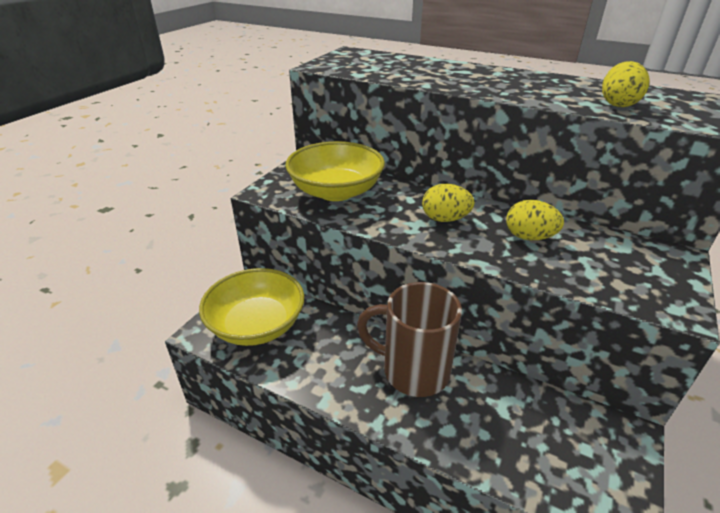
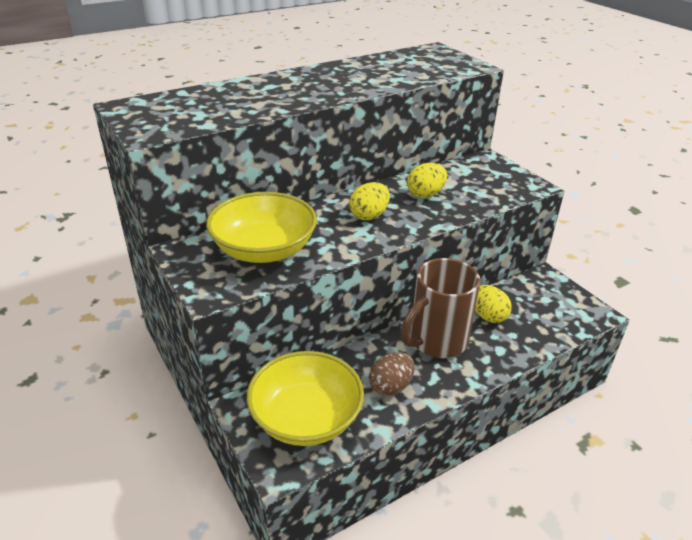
camera: 60 degrees left, 0 degrees up
(326, 361) = (391, 386): none -> brown egg
(618, 104) = (409, 73): yellow egg -> yellow egg (487, 316)

